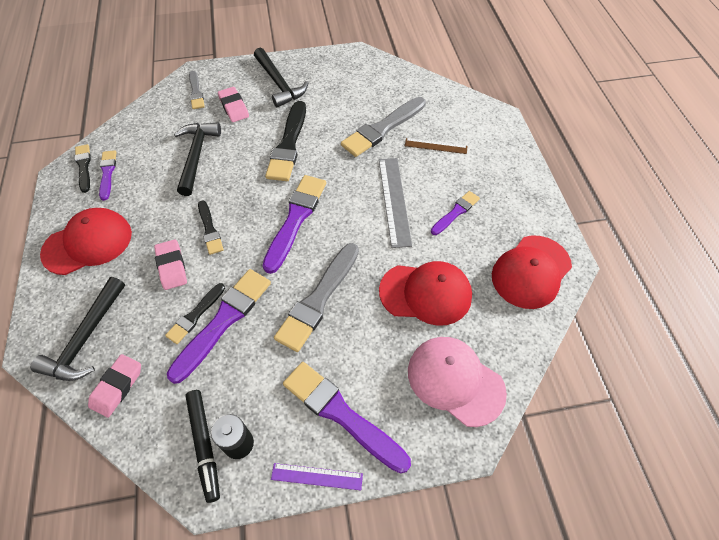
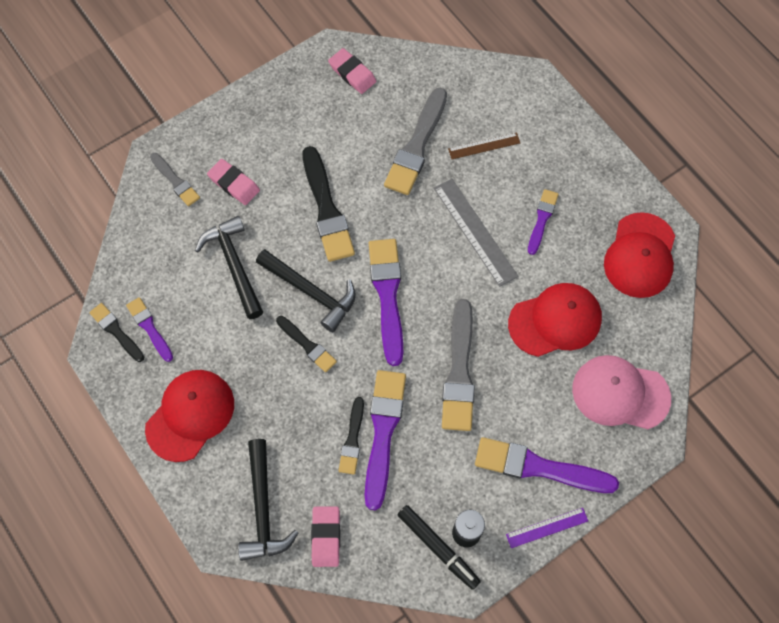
camera: 25 degrees left, 10 degrees up
(172, 266) = (295, 401): pink eraser -> pink eraser (352, 73)
(279, 84) = (266, 130): black hammer -> black hammer (311, 292)

